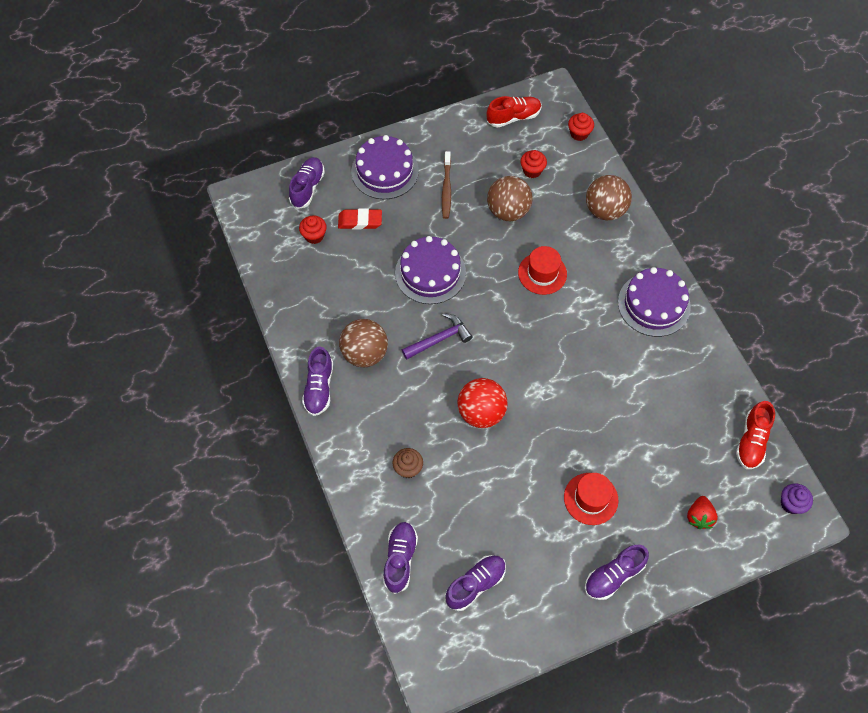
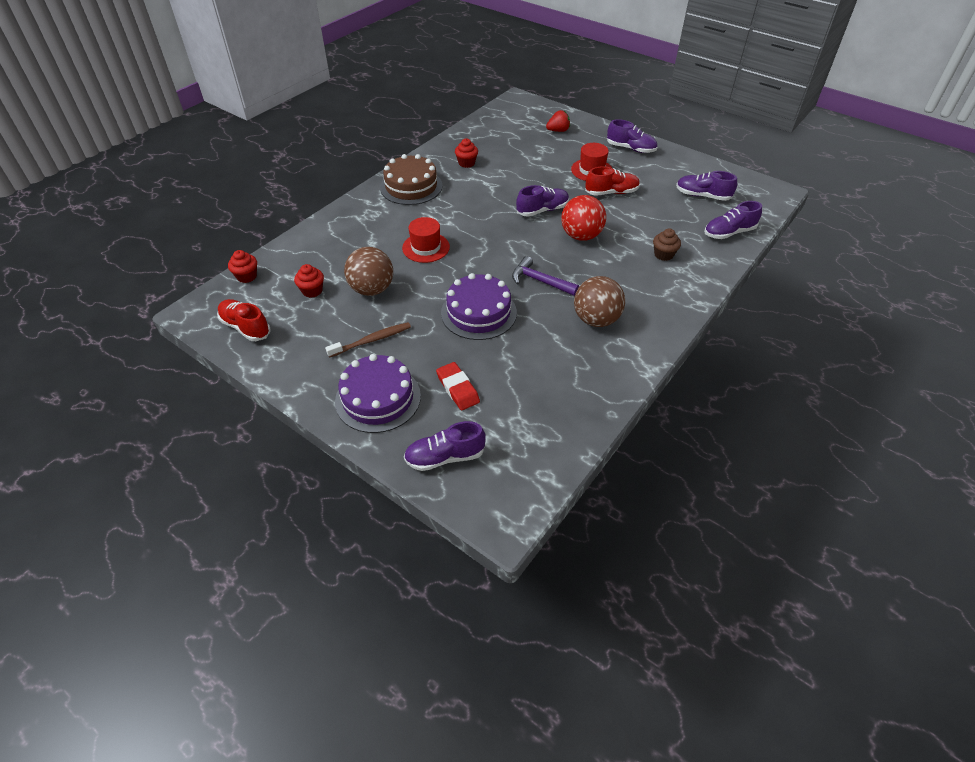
camera: 120 degrees left, 15 degrees down
(314, 236) = (503, 418): red cupcake -> red cupcake (466, 163)
(319, 388) = (656, 334): purple shoe -> purple shoe (542, 210)
(605, 210) = (333, 235): brown ball -> none
(654, 304) = (411, 186): purple cake -> brown cake
(751, 441) = (486, 125): red shoe -> red shoe (611, 192)
(791, 503) = (515, 105): purple cupcake -> none

